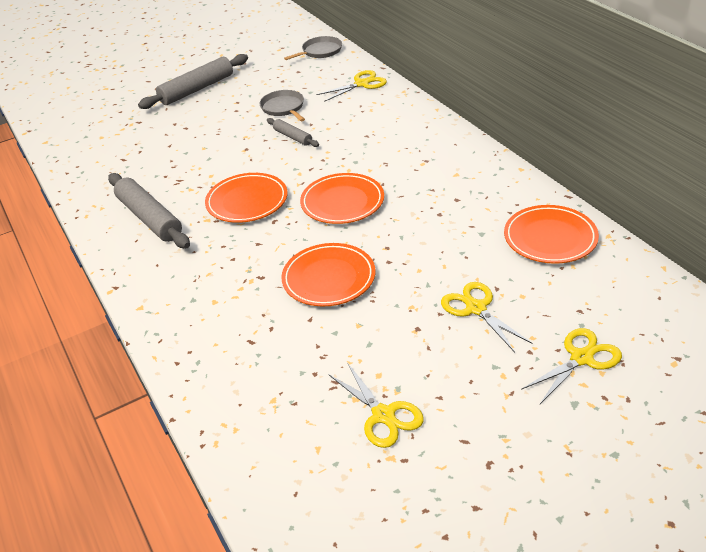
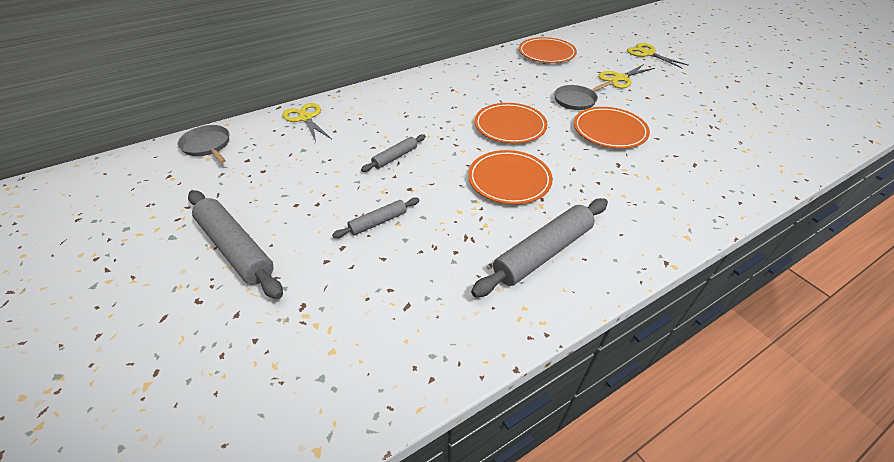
camera: 95 degrees left, 5 degrees up
(207, 139) = (378, 222): none -> grey rolling pin
(283, 108) = (330, 166): grey pan -> grey pan (576, 100)
(383, 415) = (727, 109): yellow scissors -> none

